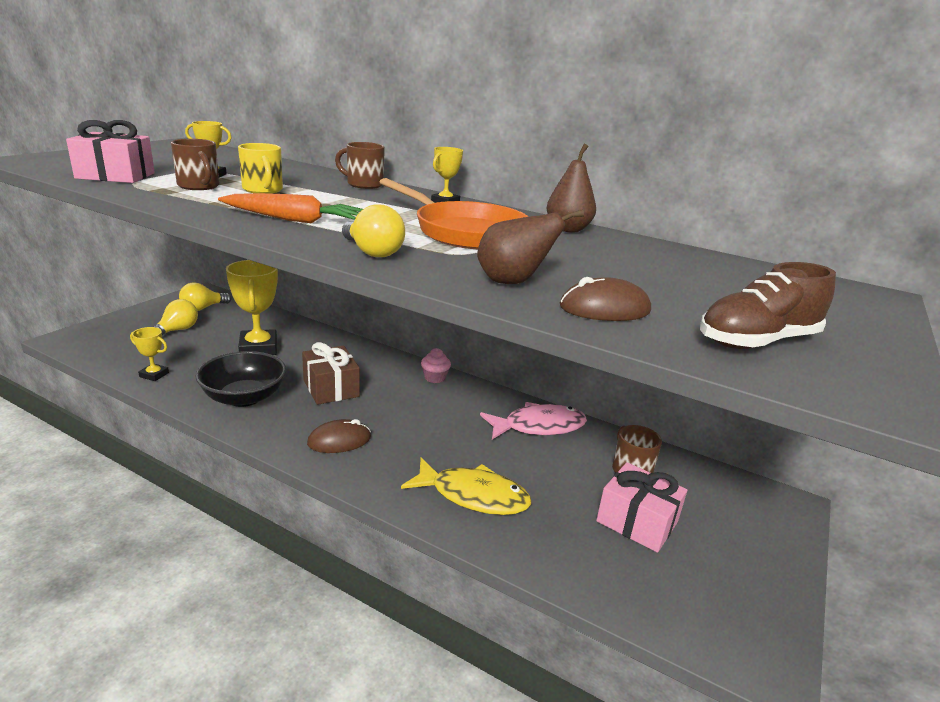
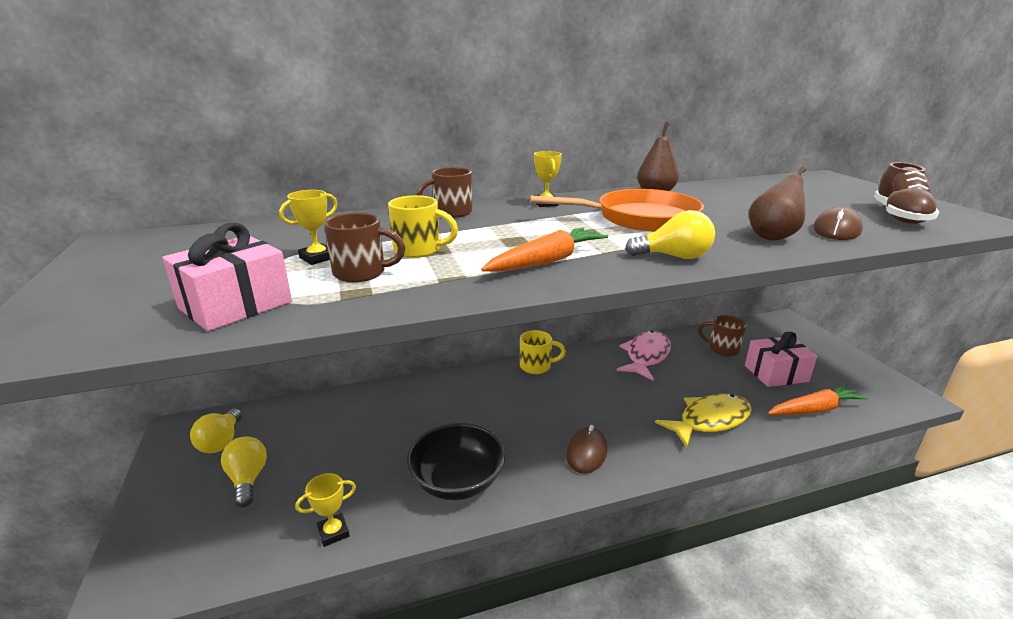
camera: 45 degrees left, 0 degrees up
(258, 348) = (368, 436): yellow trophy -> none
(331, 388) = (497, 423): brown gift -> none
(435, 378) = (536, 366): pink cupcake -> yellow mug
(597, 569) = (814, 409): none -> orange carrot

